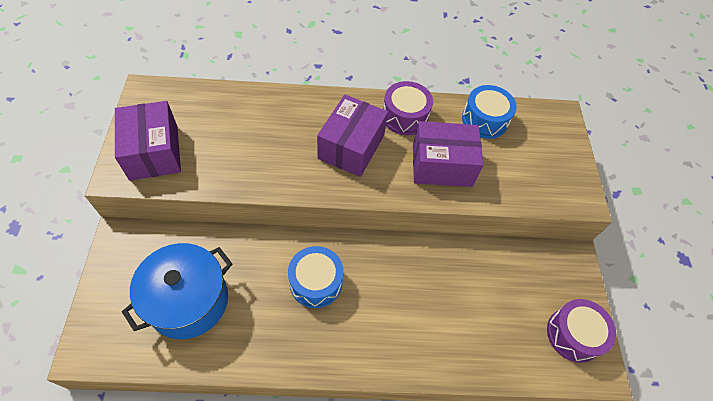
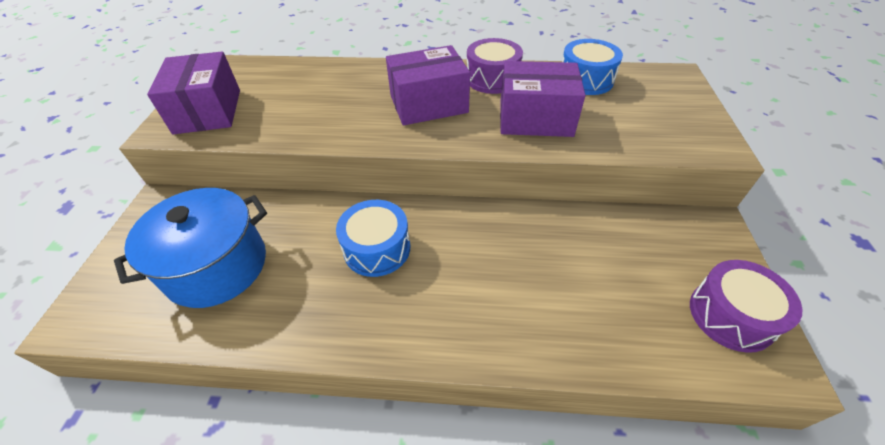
camera: 10 degrees right, 10 degrees down
(351, 147) = (428, 104): purple box -> purple box turned 45 degrees clockwise

